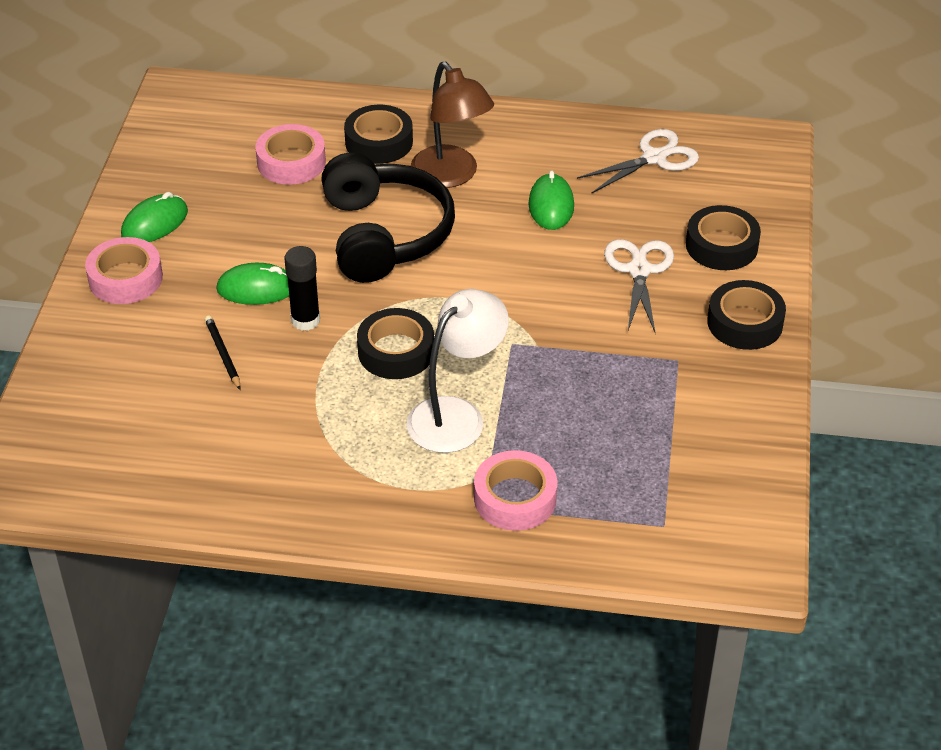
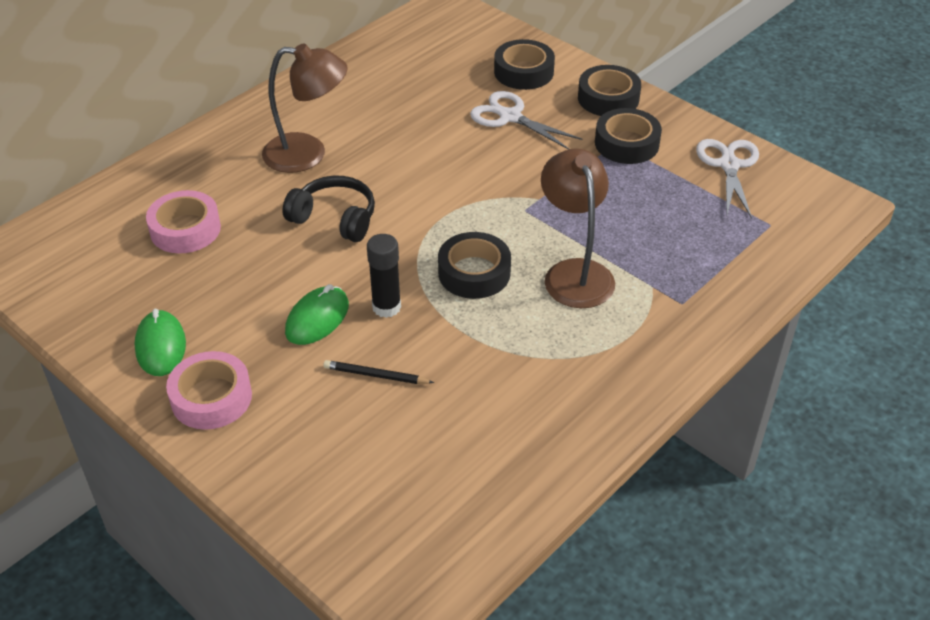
camera: 55 degrees left, 0 degrees up
(379, 142) = (222, 172): black tape -> black tape (626, 143)
(384, 235) = (335, 218): black headphones -> black headphones, size x0.61
(456, 415) = (574, 273): white lamp -> brown lamp
(515, 498) = (687, 283): pink tape -> none
(551, 205) = (398, 123): green mouse -> none
(654, 158) = (403, 56): white scissors -> white scissors (729, 165)

